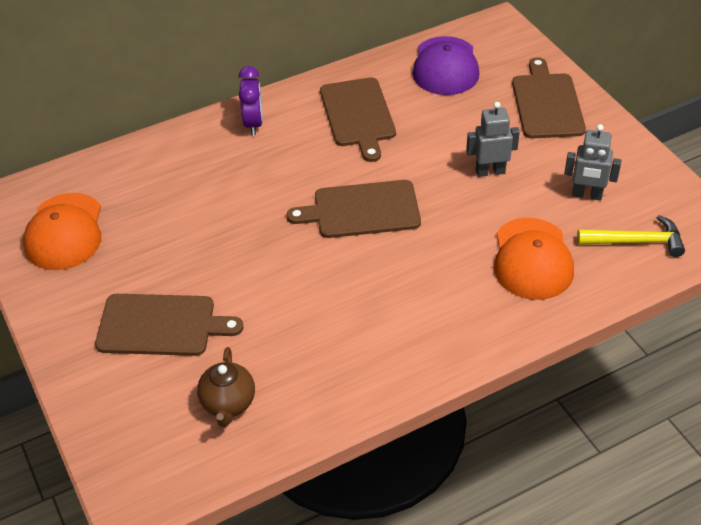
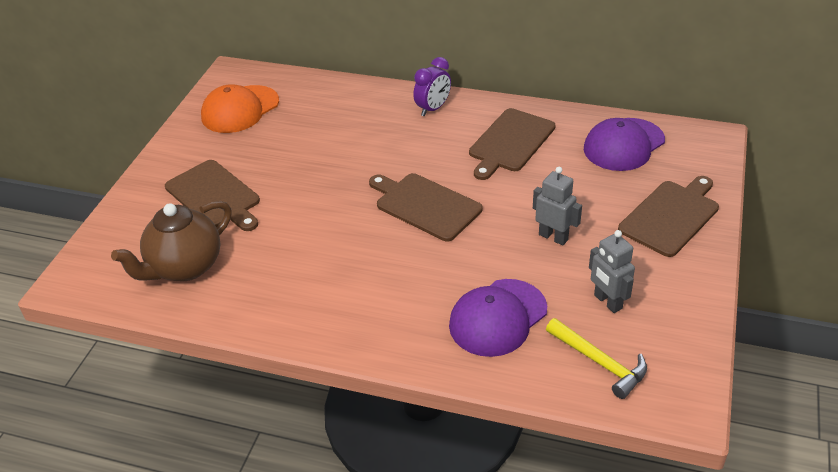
camera: 45 degrees right, 5 degrees down
(228, 404) = (185, 267): brown teapot -> brown teapot, size x1.59
(532, 259) = (498, 317): orange cap -> purple cap

